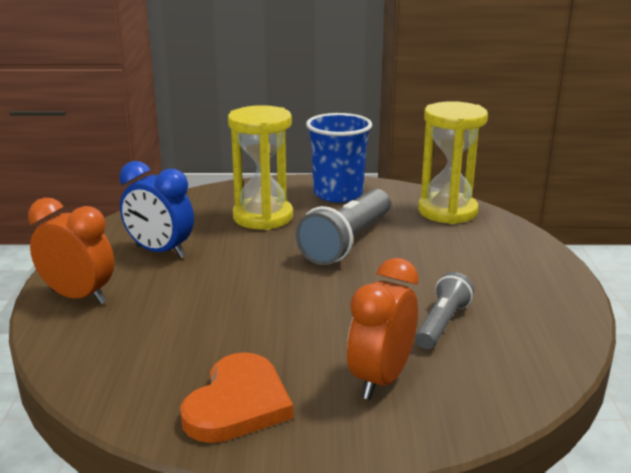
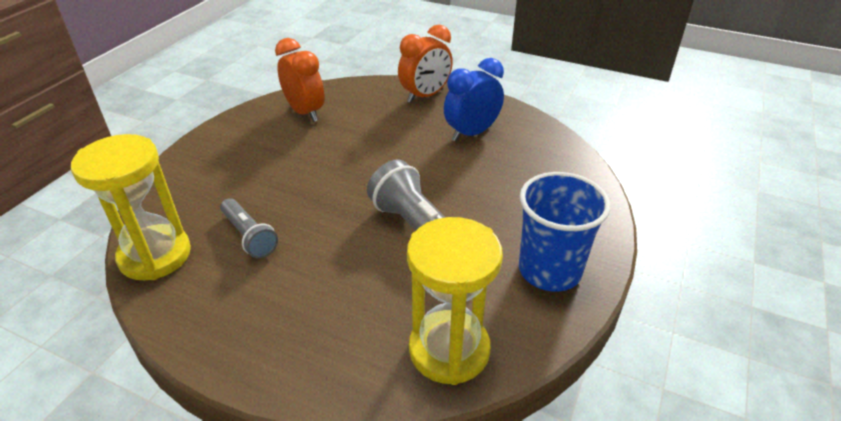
camera: 115 degrees right, 15 degrees up
(238, 404) = (261, 128): orange heart -> none
(263, 217) = (511, 198): yellow hourglass -> yellow hourglass (155, 255)
(381, 379) = (224, 182): orange clock -> orange clock (305, 112)

